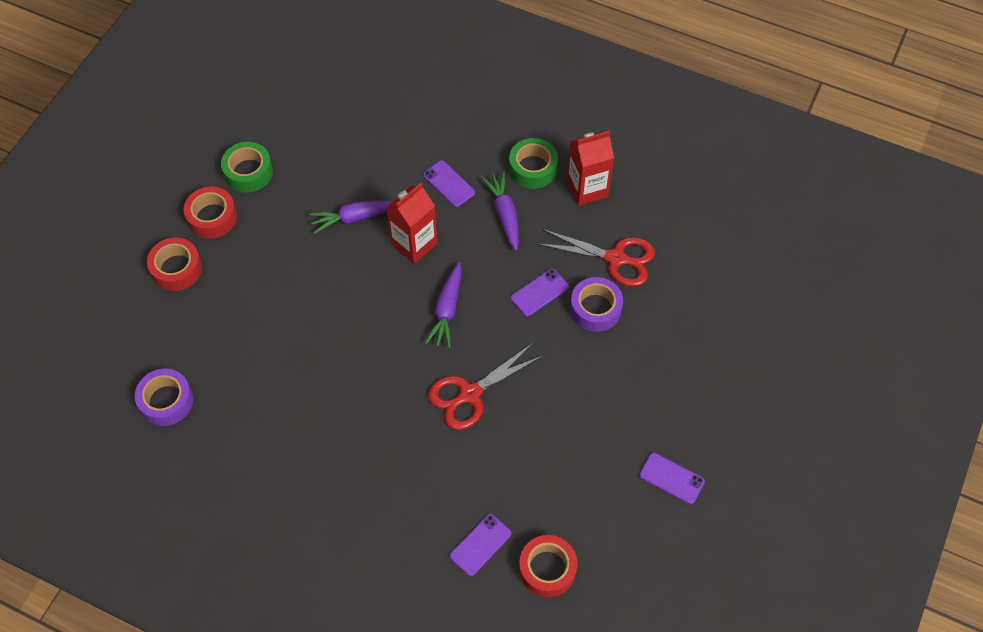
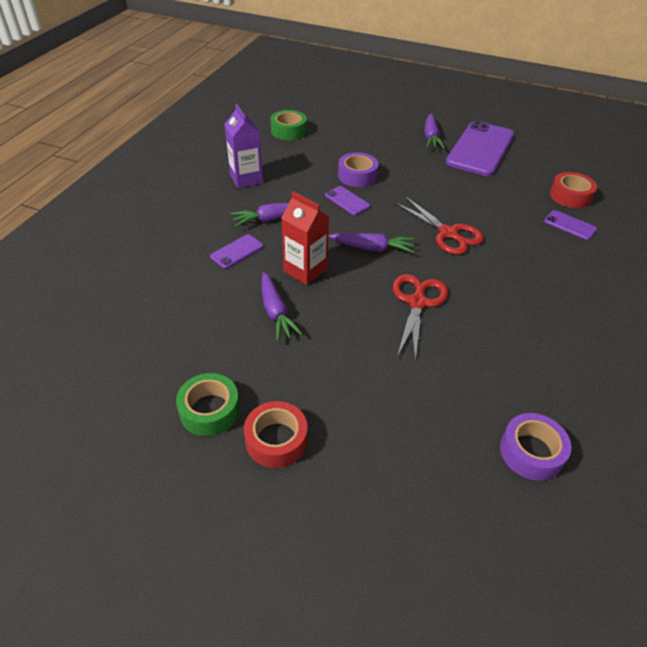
camera: 95 degrees left, 15 degrees down
(176, 269) = (354, 468): red tape -> none
(533, 168) = (223, 205): green tape -> green tape (288, 131)
(587, 189) = (246, 179): red carton -> purple carton
(615, 258) = (311, 167): red scissors -> red scissors (417, 303)
(671, 478) = (480, 149): purple phone -> purple phone, size x2.26
(702, 415) = (431, 137): none -> purple carrot

